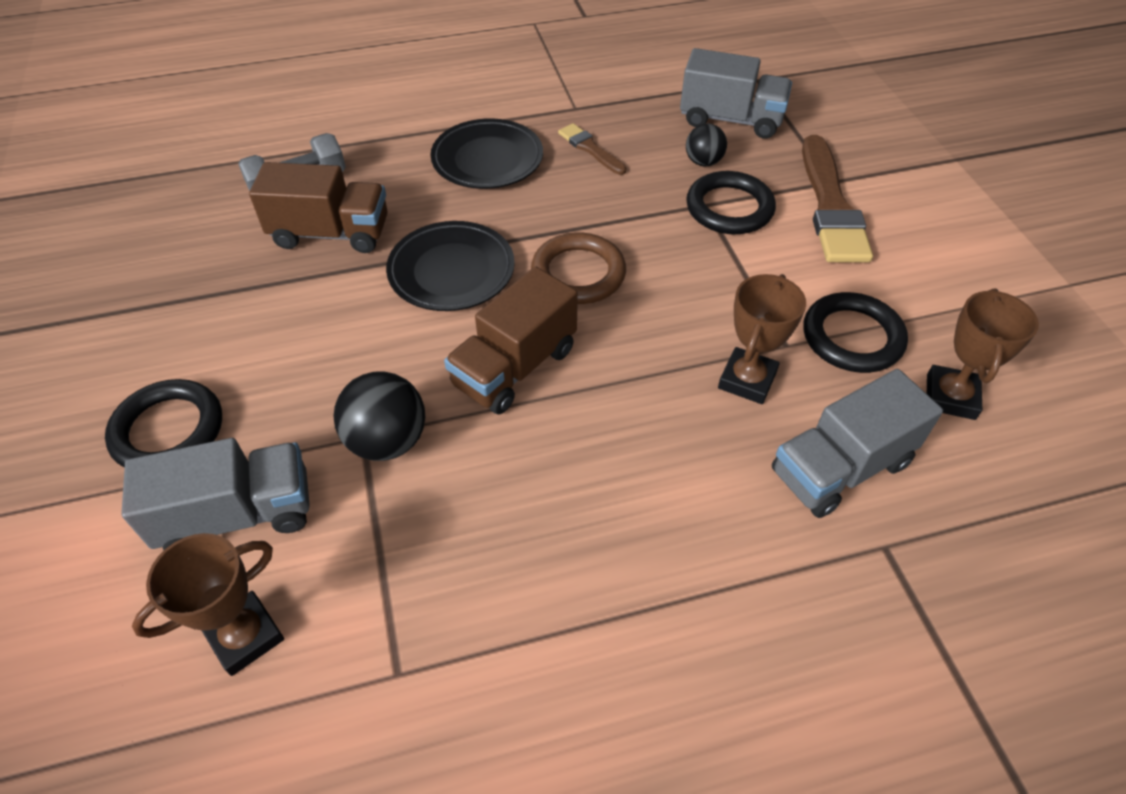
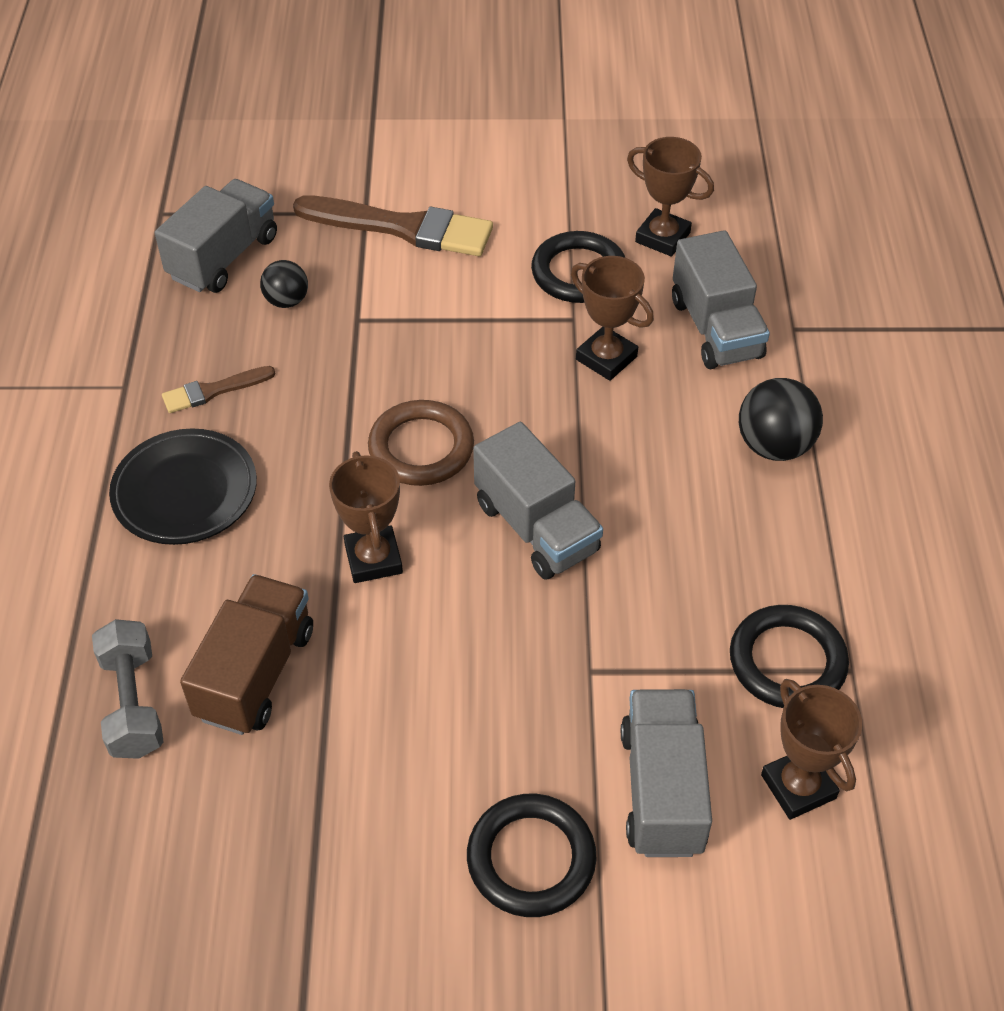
camera: 75 degrees left, 0 degrees up
(387, 441) = (602, 649): black ball -> black ball (774, 445)
(451, 271) = (373, 559): black plate -> brown trophy
(515, 367) = (536, 527): brown truck -> grey truck
(729, 208) = (371, 302): black ring -> black ring (787, 661)

